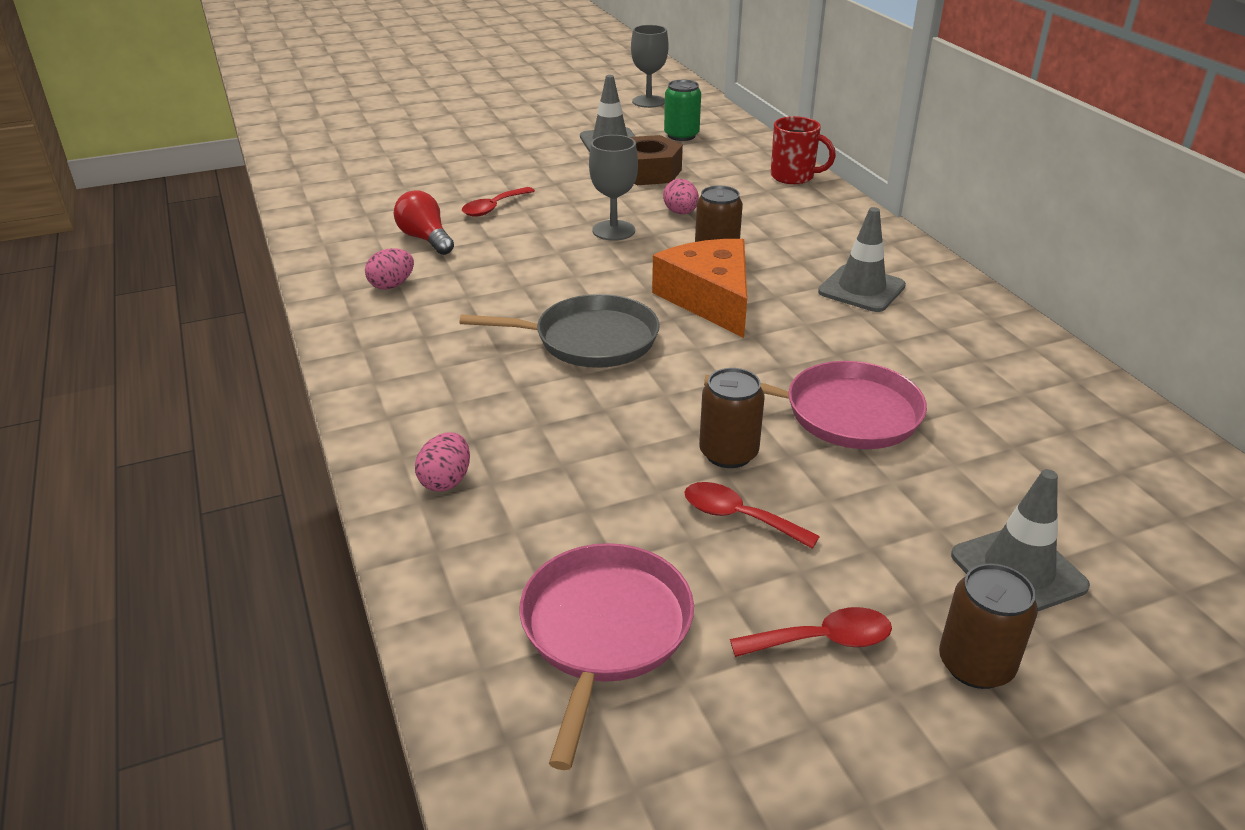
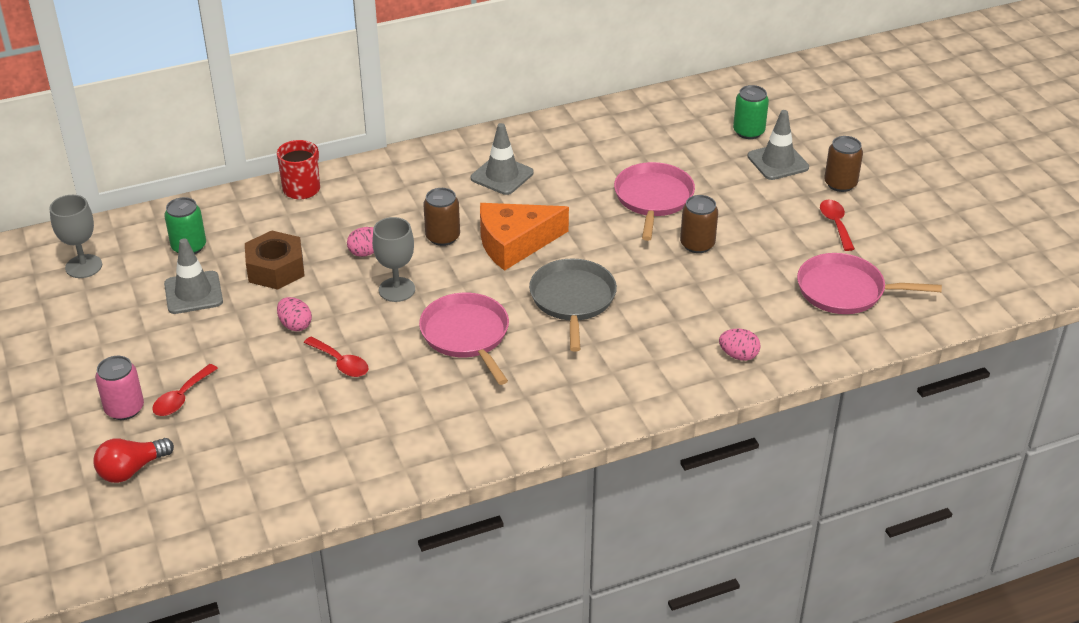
camera: 90 degrees left, 5 degrees up
(392, 285) = (488, 411): pink egg -> pink egg (295, 325)
(425, 239) = (402, 401): red light bulb -> red light bulb (131, 470)
(453, 129) = (124, 409): none -> pink can
(527, 271) = (467, 335): none -> pink pan
(738, 517) = (753, 244): red spoon -> red spoon (181, 397)
(1109, 537) = (748, 132): none -> green can

